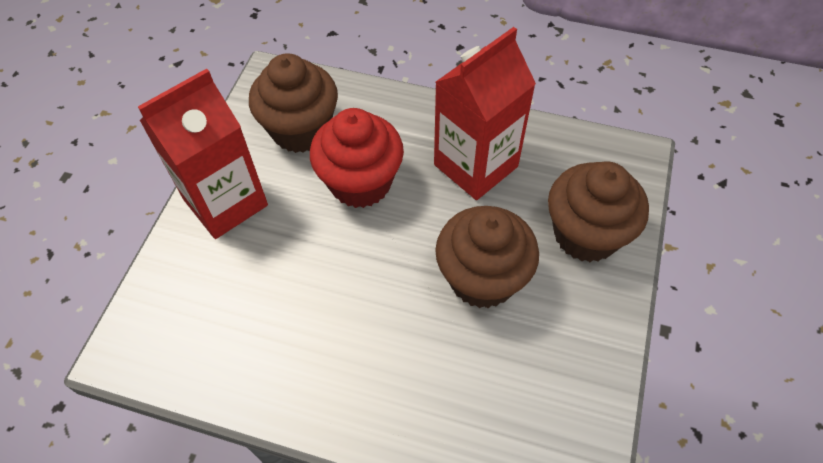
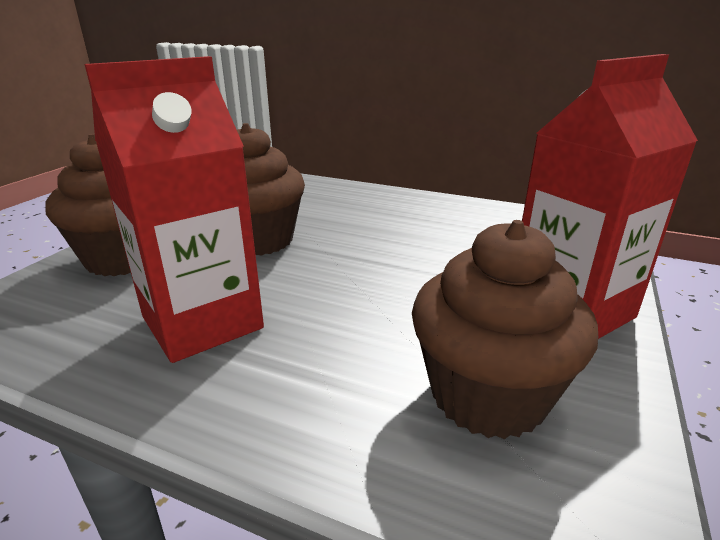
camera: 175 degrees left, 30 degrees down
(360, 183) = (378, 317): red cupcake -> none

